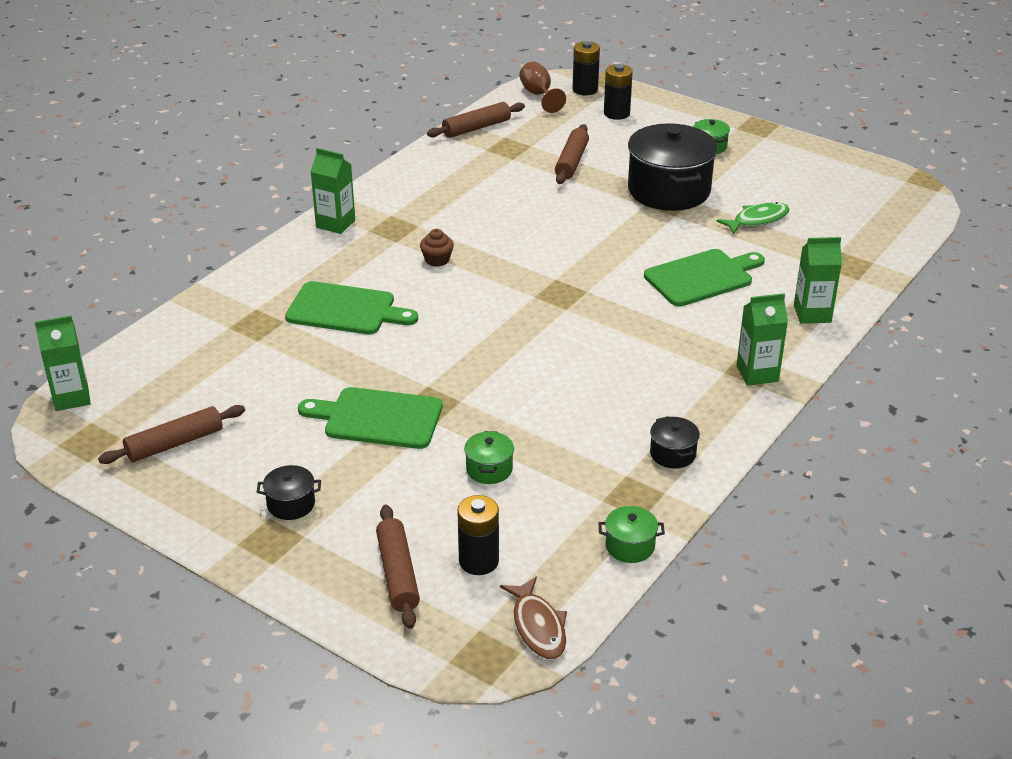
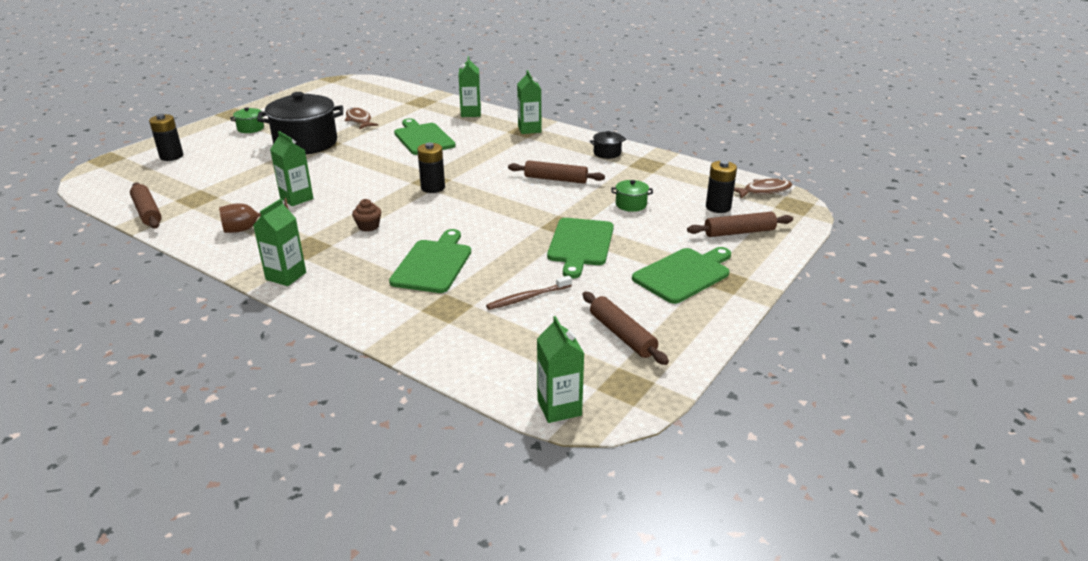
camera: 90 degrees left, 5 degrees down
(263, 376) = (527, 298): none -> brown toothbrush
(291, 504) = (684, 274): black pot -> green cutting board
(508, 206) = (296, 198): none -> green carton
(539, 95) = (108, 185): brown goblet -> brown goblet (249, 228)
(571, 162) = (240, 174): brown rolling pin -> brown rolling pin (555, 179)
(585, 90) = (116, 167): black battery -> black battery (433, 188)
(630, 546) = (690, 166): green pot -> none
(757, 220) = (359, 120): green fish -> brown fish

